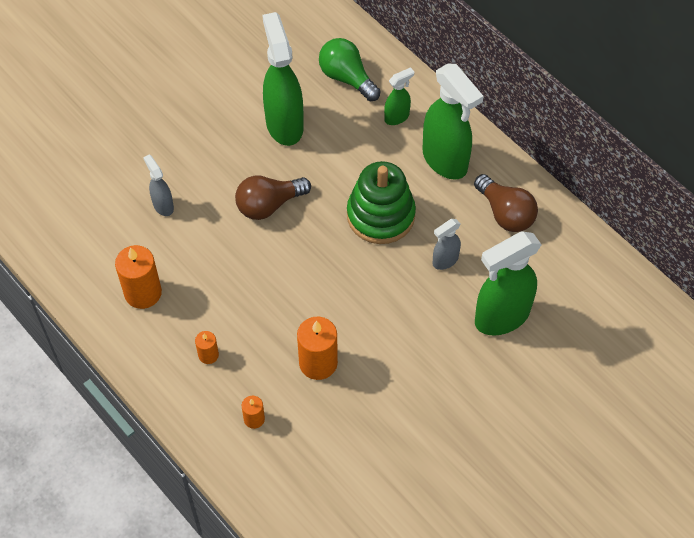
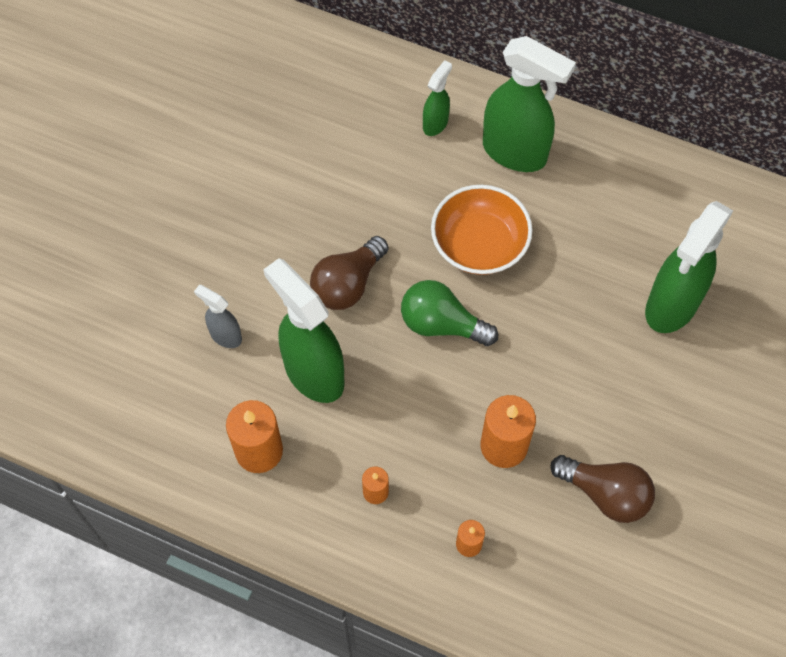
camera: 25 degrees left, 5 degrees up
(284, 124) = (313, 182): green spray bottle -> green spray bottle (313, 373)
(347, 78) = (355, 100): green light bulb -> green light bulb (441, 324)
(380, 215) = (479, 244): green stacking toy -> orange bowl
(445, 261) = (577, 267): grey spray bottle -> none
(505, 213) = (612, 186): brown light bulb -> brown light bulb (605, 494)

